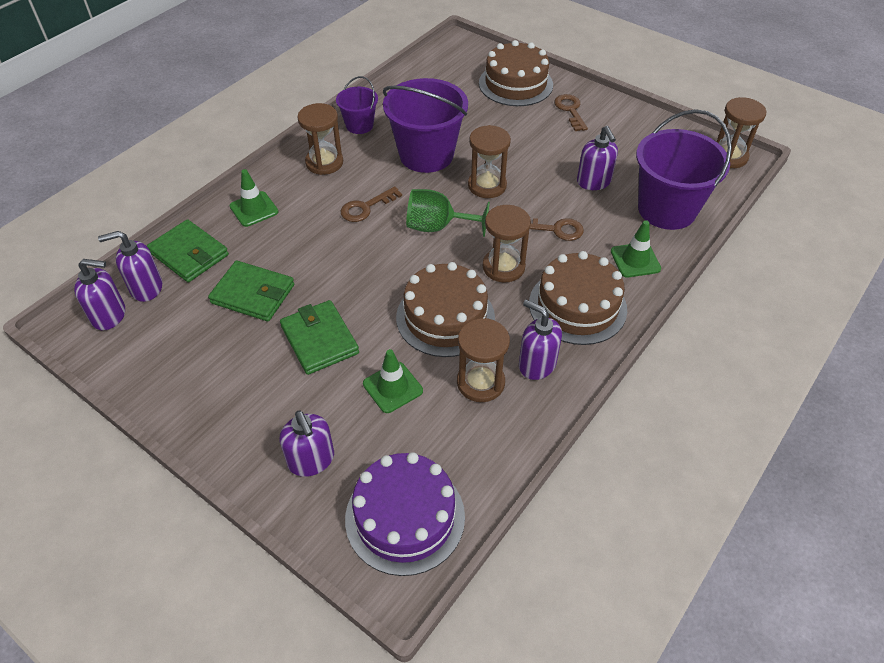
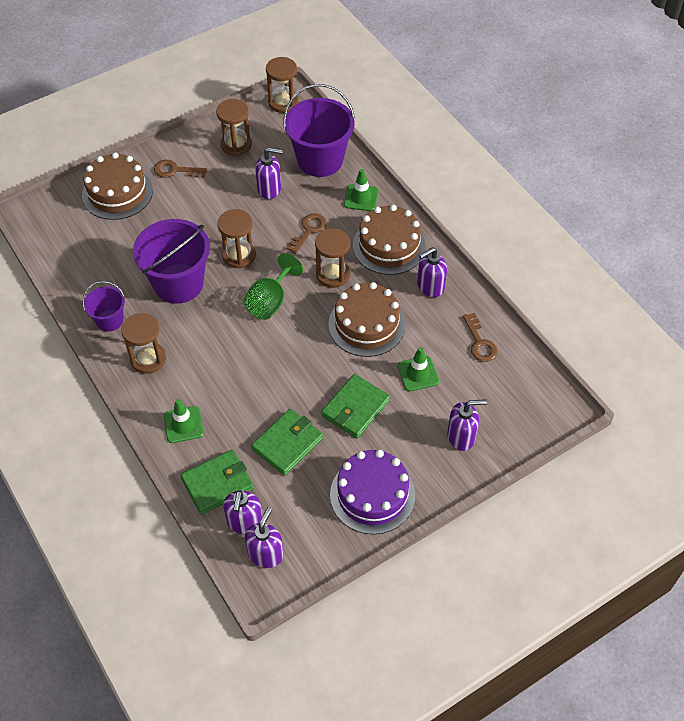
camera: 70 degrees left, 5 degrees up
(319, 340) = (355, 408): green wallet -> green wallet turned 45 degrees counterclockwise
(366, 207) = (223, 343): brown key -> brown key (480, 342)
(405, 517) = (522, 394): purple cake -> purple cake (372, 495)
(480, 382) = (433, 322): brown hourglass -> brown hourglass (236, 145)

